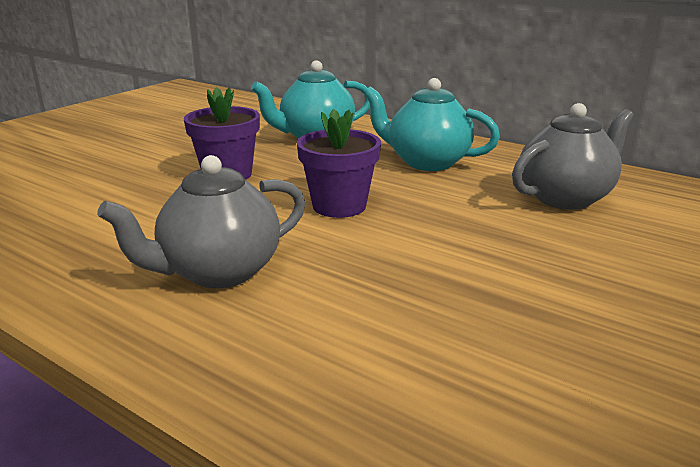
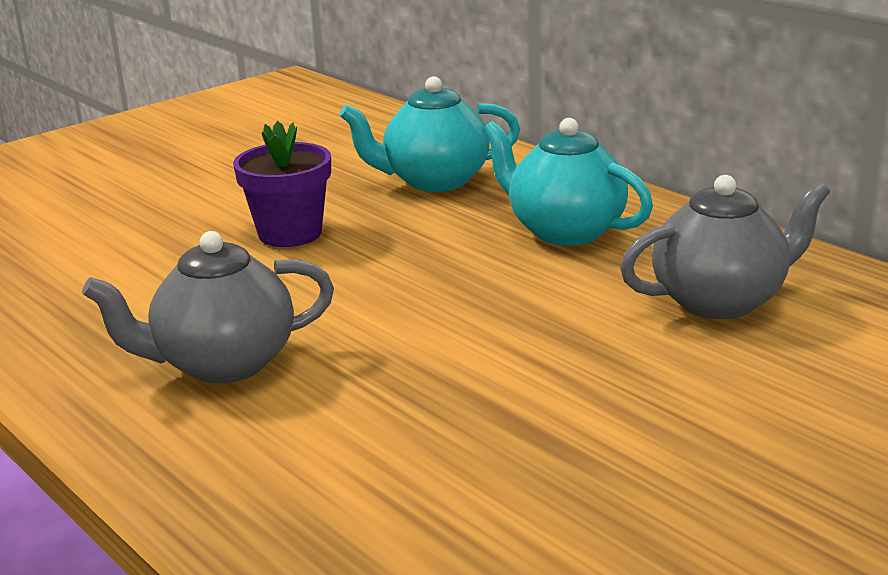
camera: 15 degrees right, 0 degrees up
(339, 206) = (407, 289): purple flower pot -> none

